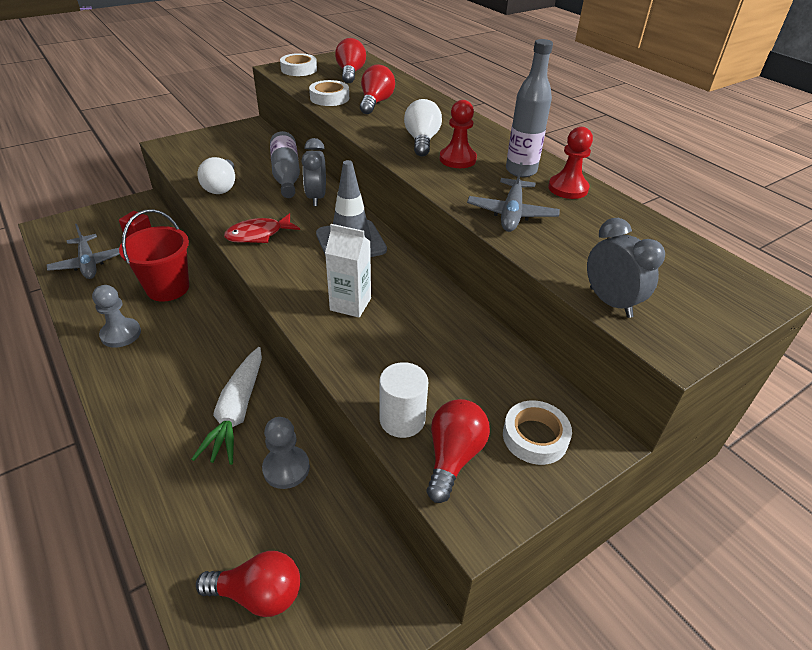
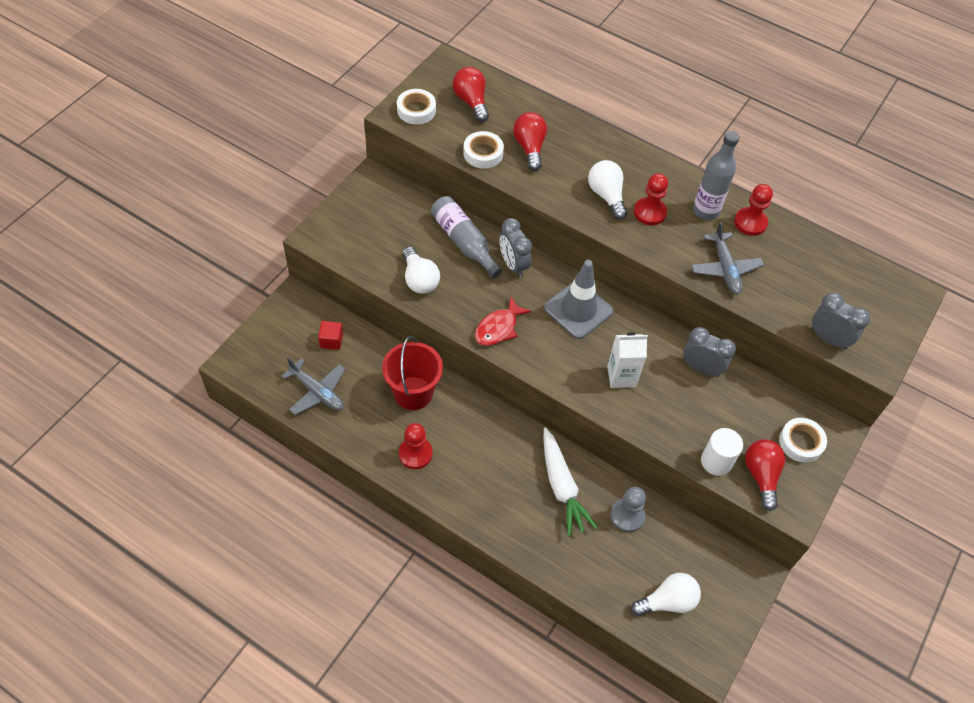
camera: 25 degrees left, 15 degrees up
(121, 334) = (415, 454): grey pawn -> red pawn
(258, 594) = (667, 601): red light bulb -> white light bulb
(450, 323) = (701, 368): none -> grey clock

